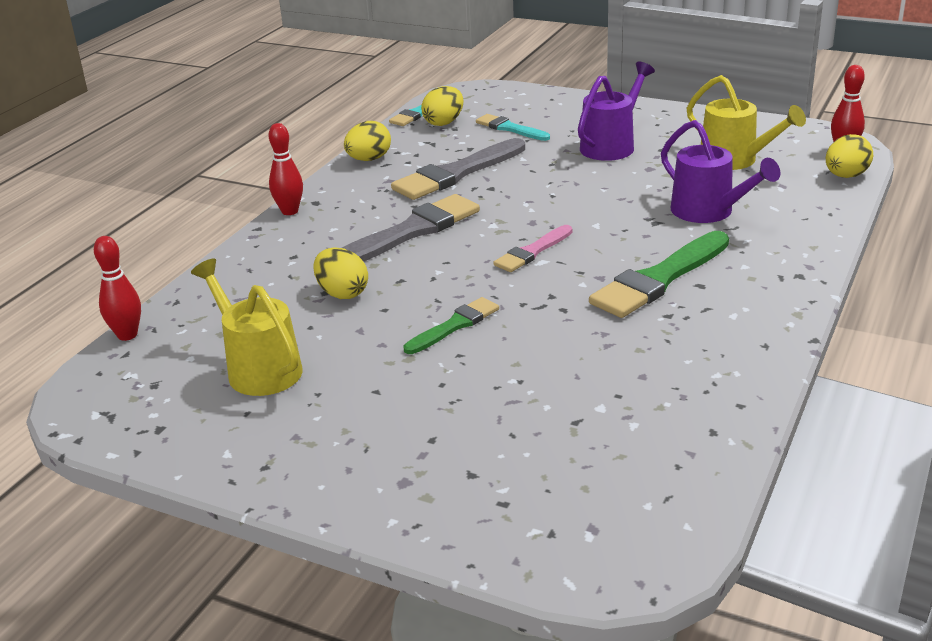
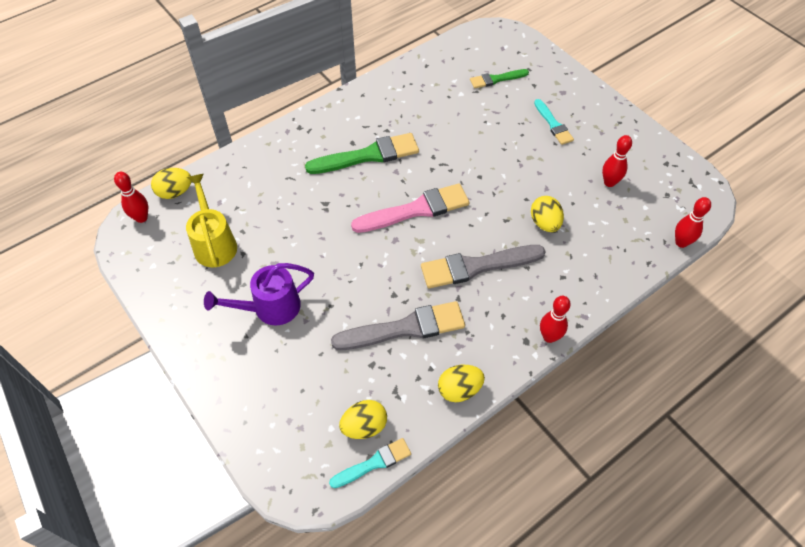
camera: 155 degrees left, 25 degrees up
(258, 368) = (609, 182): yellow watering can -> red bowling pin
(454, 325) = (495, 169): green brush -> green brush (496, 79)
(510, 128) = (319, 381): turquoise brush -> turquoise brush (553, 124)
(532, 252) = (416, 210): pink brush -> pink brush, size x1.74
(709, 212) = (287, 197): purple watering can -> none

